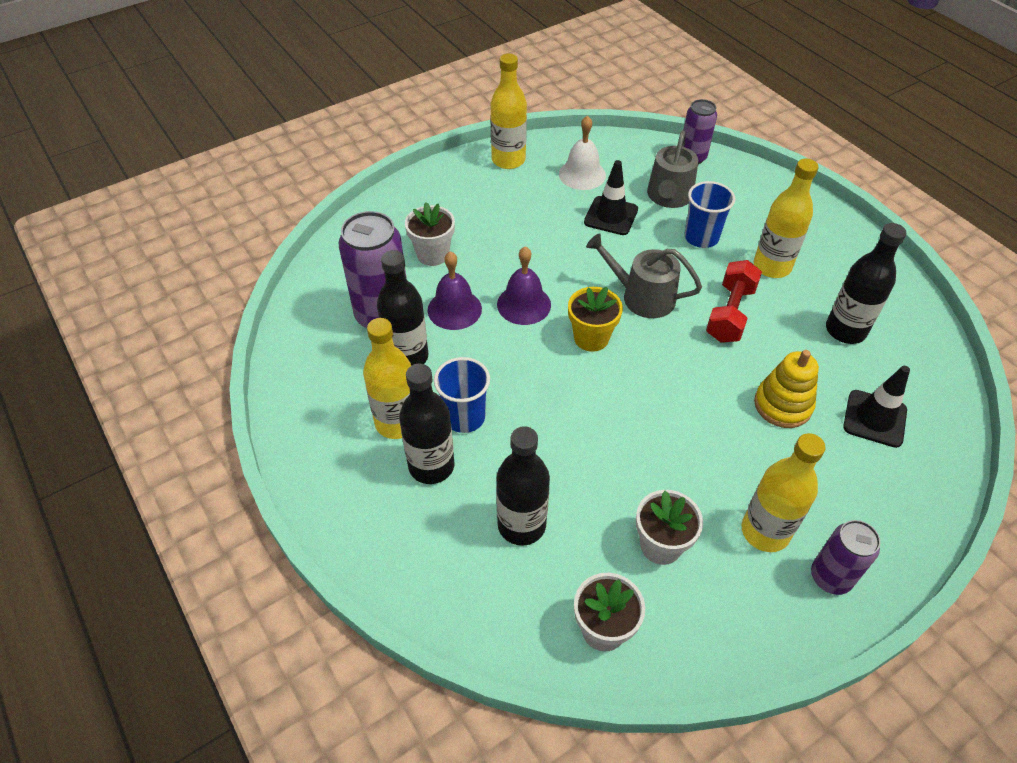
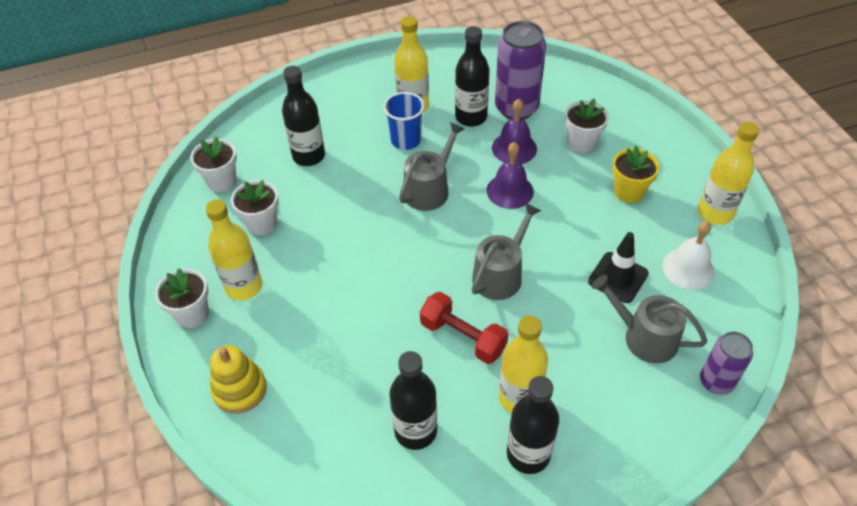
camera: 105 degrees right, 0 degrees up
(431, 466) = (371, 119): black bottle -> black bottle (528, 454)
(543, 376) = (429, 189): none -> grey watering can
(591, 338) = (460, 227): yellow flower pot -> yellow flower pot (628, 192)
(701, 237) = (574, 347): blue cup -> none
(782, 405) = (348, 341): yellow stacking toy -> yellow stacking toy (240, 389)
(830, 577) = (192, 314): purple can -> white flower pot
(874, 418) = (308, 408): black traffic cone -> none

